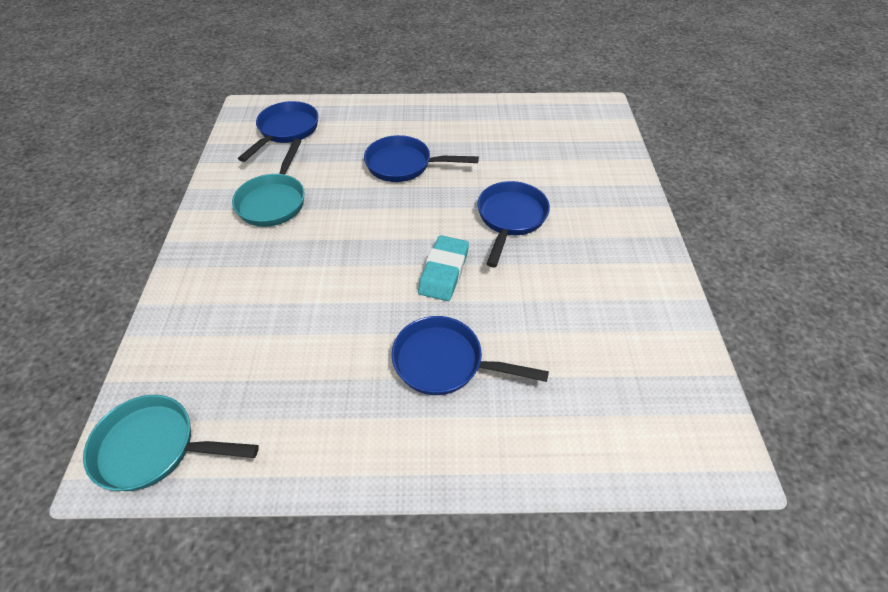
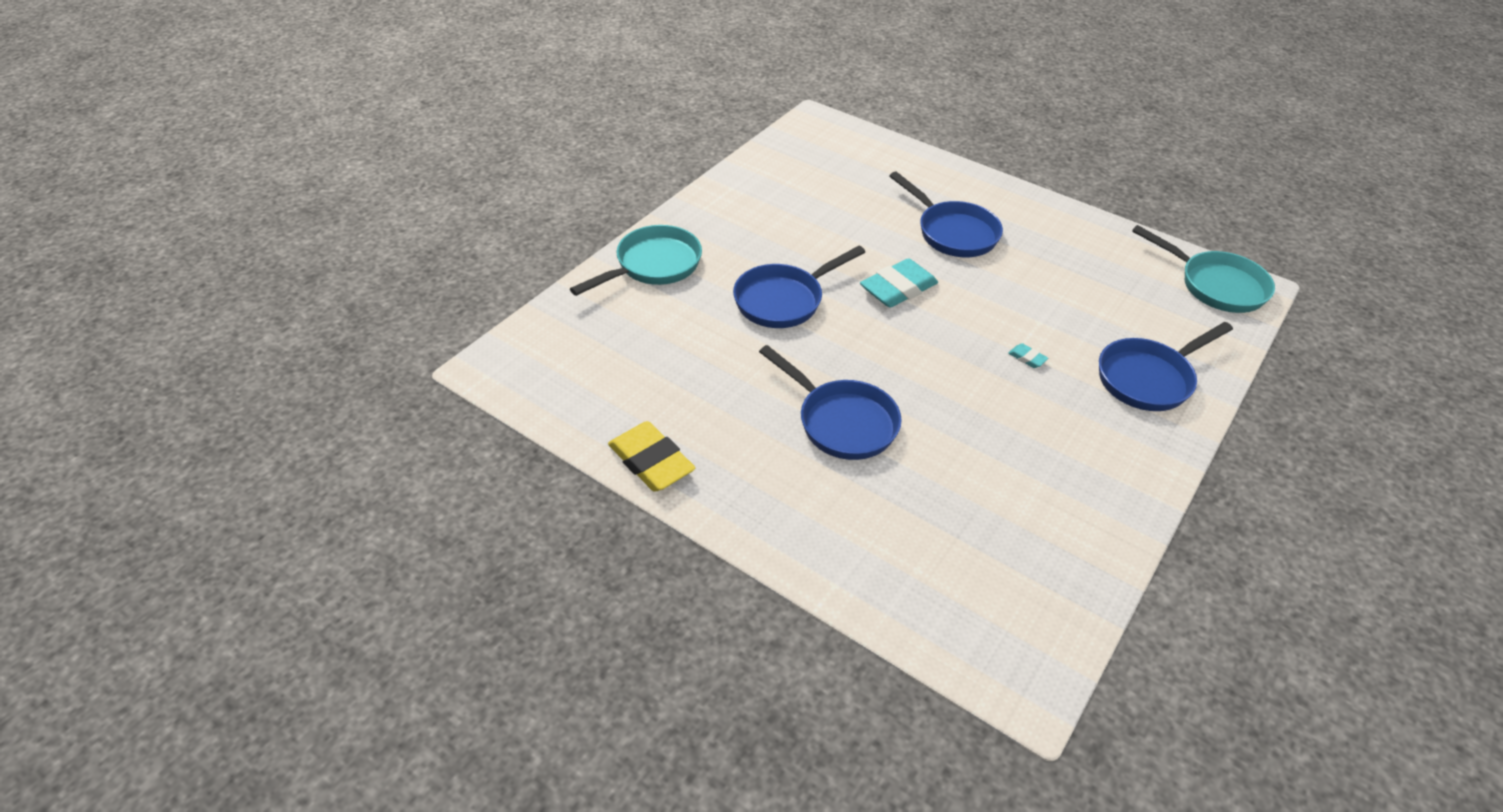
camera: 145 degrees left, 5 degrees down
(274, 201) = (1044, 457): turquoise pan -> turquoise pan (653, 265)
(286, 131) = (976, 581): blue pan -> blue pan (1149, 378)
(313, 263) = (1027, 358): none -> turquoise eraser
(477, 107) = (651, 461): none -> yellow eraser

